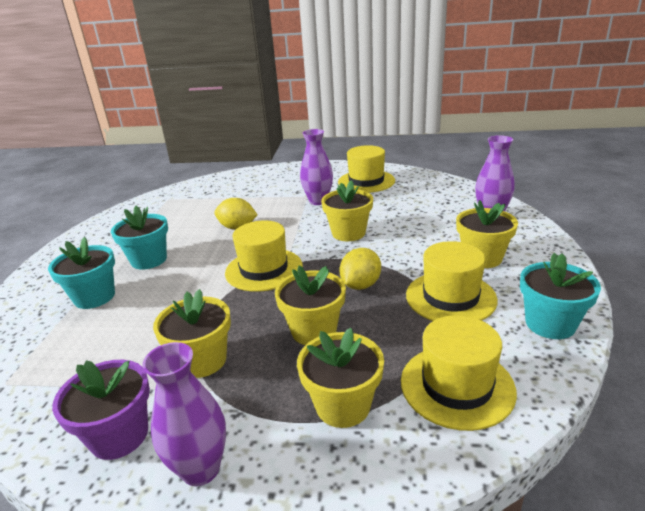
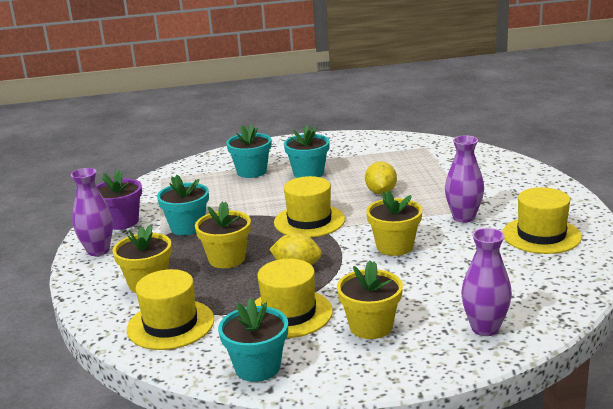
camera: 75 degrees right, 5 degrees down
(202, 360) = (187, 227): yellow flower pot -> turquoise flower pot

